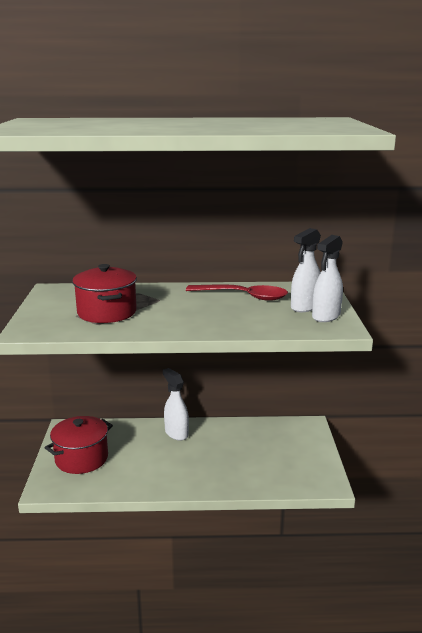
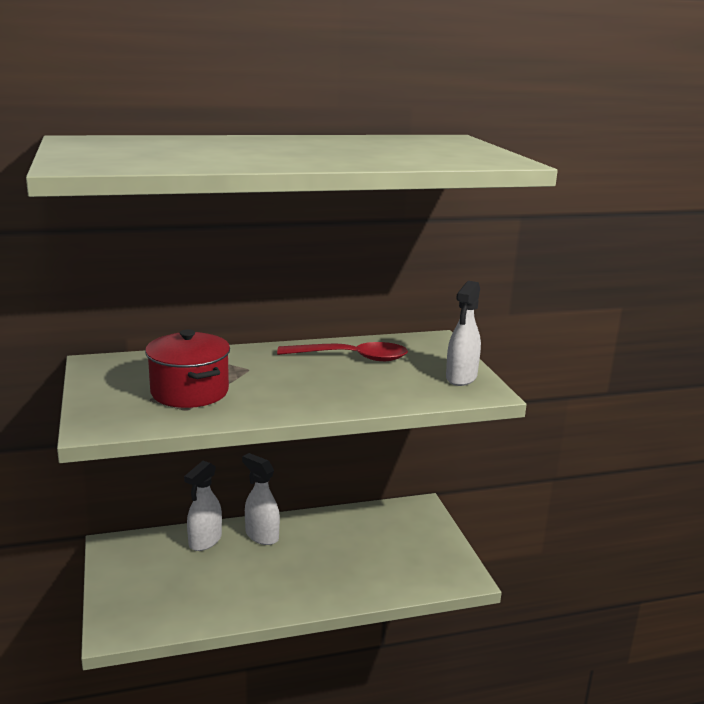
camera: 15 degrees left, 0 degrees up
(81, 459) = (148, 585): red pot -> none
(304, 307) = (431, 367): white spray bottle -> white spray bottle (205, 541)

